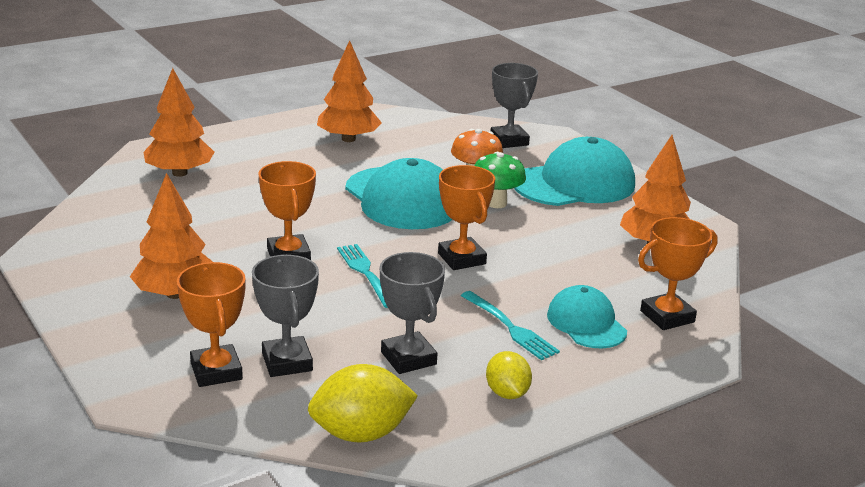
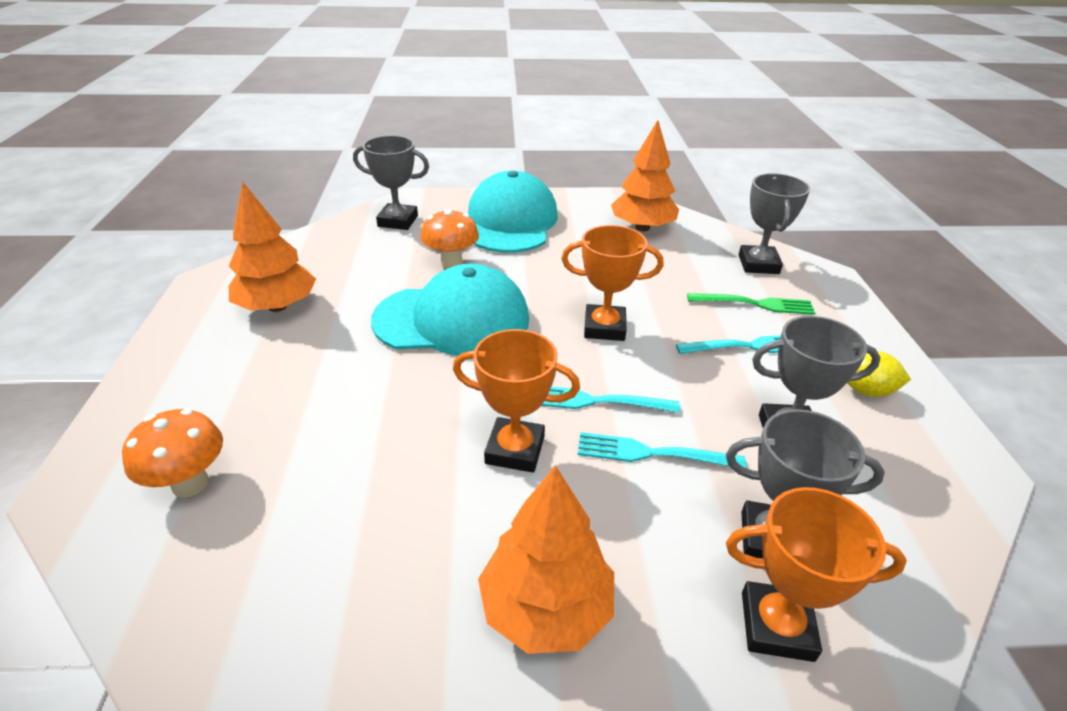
camera: 60 degrees left, 10 degrees up
(180, 173) = (190, 483): orange tree -> orange mushroom
(331, 305) = (652, 453): none -> turquoise fork
(361, 434) = (937, 524): yellow lemon -> none
(496, 203) = (511, 270): green mushroom -> none
(586, 323) = (755, 304): turquoise cap -> green fork
(667, 316) = (758, 264): orange trophy -> grey trophy

